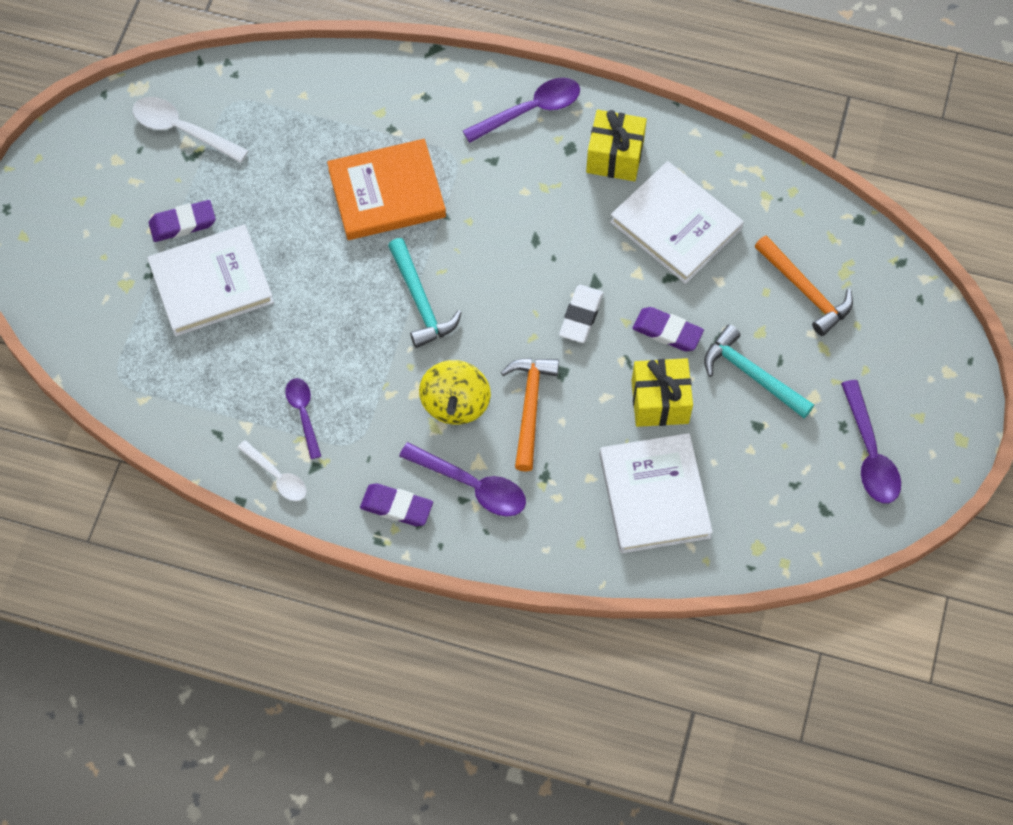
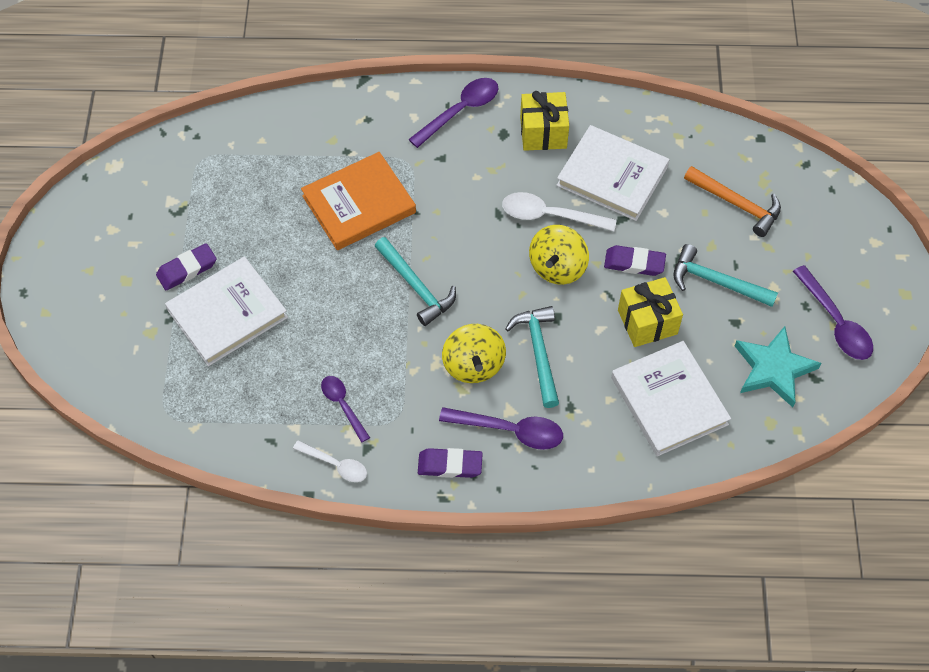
camera: 15 degrees left, 5 degrees down
(182, 130) = (164, 192): white spoon -> white spoon (550, 215)
(530, 407) = (539, 352): orange hammer -> turquoise hammer
(581, 316) = (557, 267): white eraser -> yellow spinning top
(782, 488) = (773, 369): none -> turquoise star

